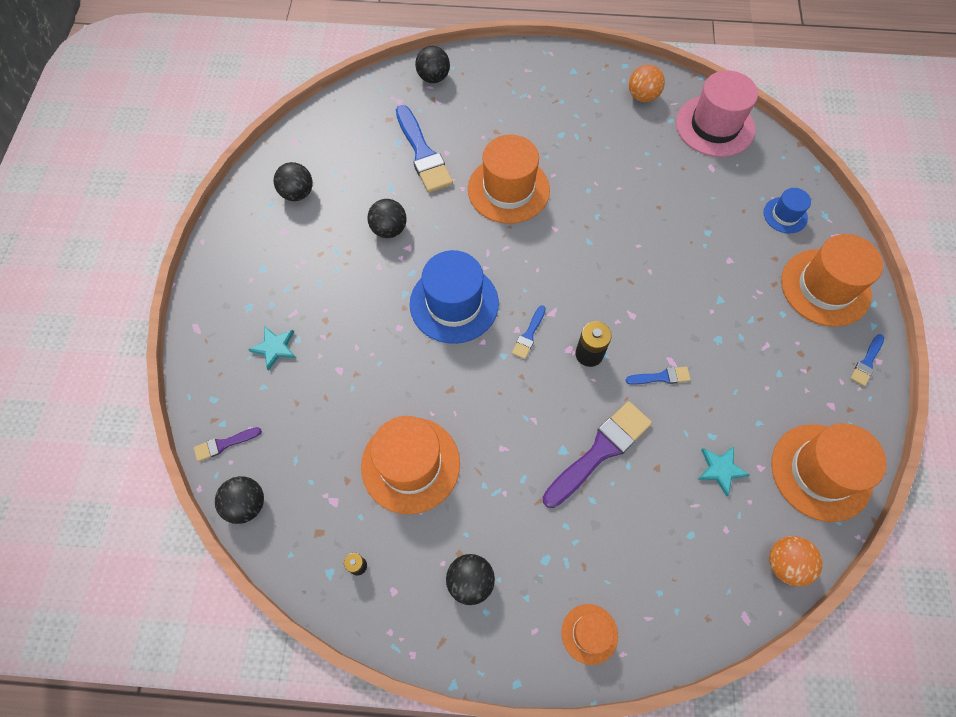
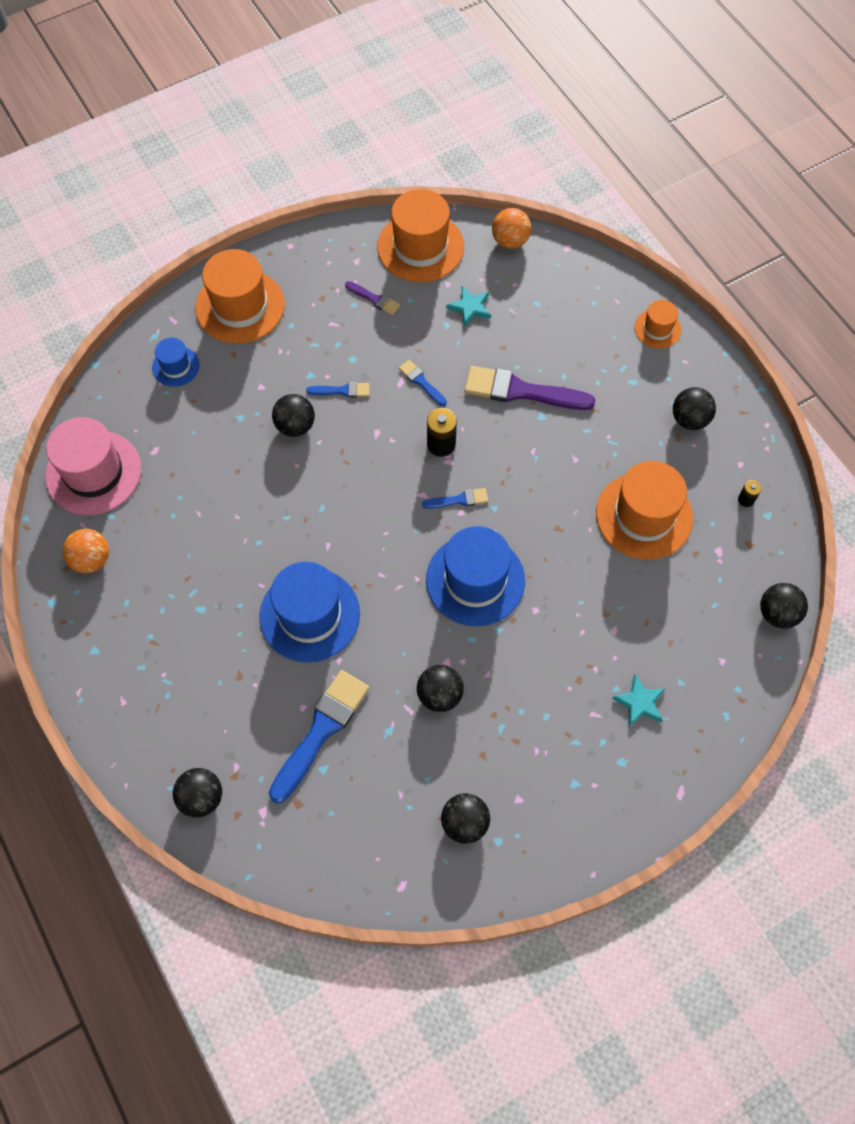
camera: 125 degrees left, 0 degrees up
(224, 444) = (751, 672): purple brush -> purple brush (374, 299)
(508, 189) = (310, 615): orange hat -> blue hat
(675, 263) = (295, 426): none -> black ball
(867, 362) = (297, 253): blue brush -> blue brush (342, 391)

